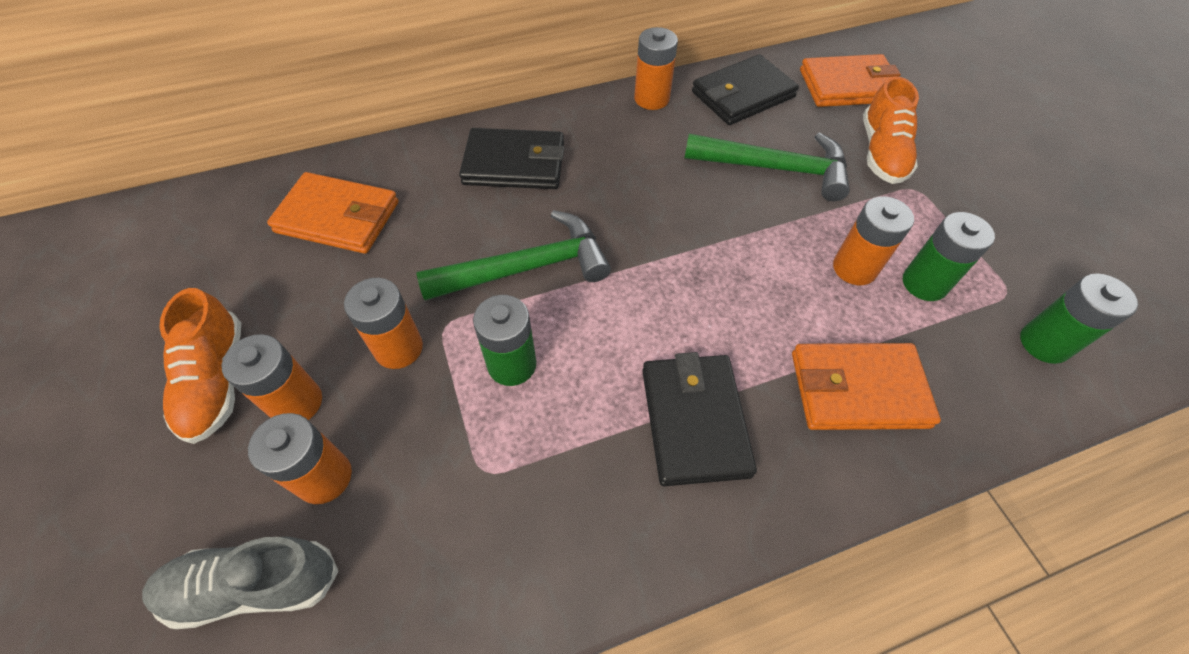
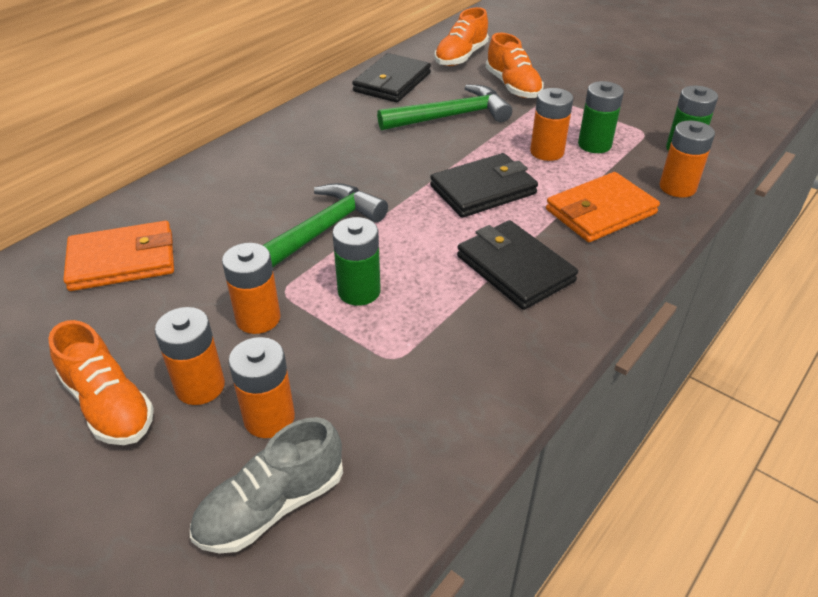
camera: 30 degrees left, 15 degrees down
(514, 164) = (250, 176): black wallet -> black wallet (483, 190)
(651, 99) = (326, 104): orange battery -> orange battery (677, 187)
(848, 86) = (461, 57): orange wallet -> orange shoe

